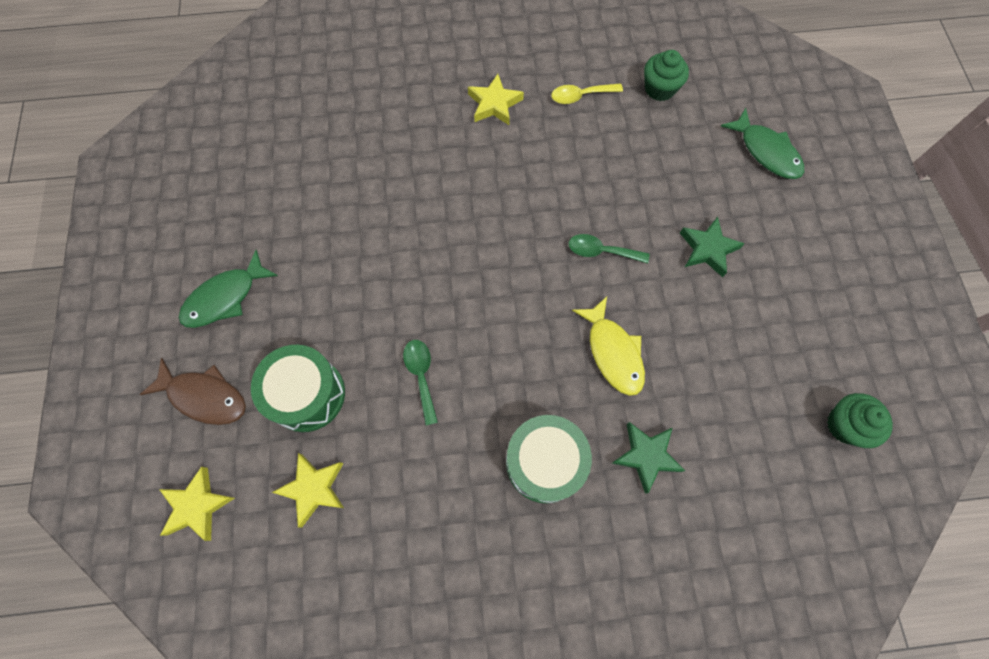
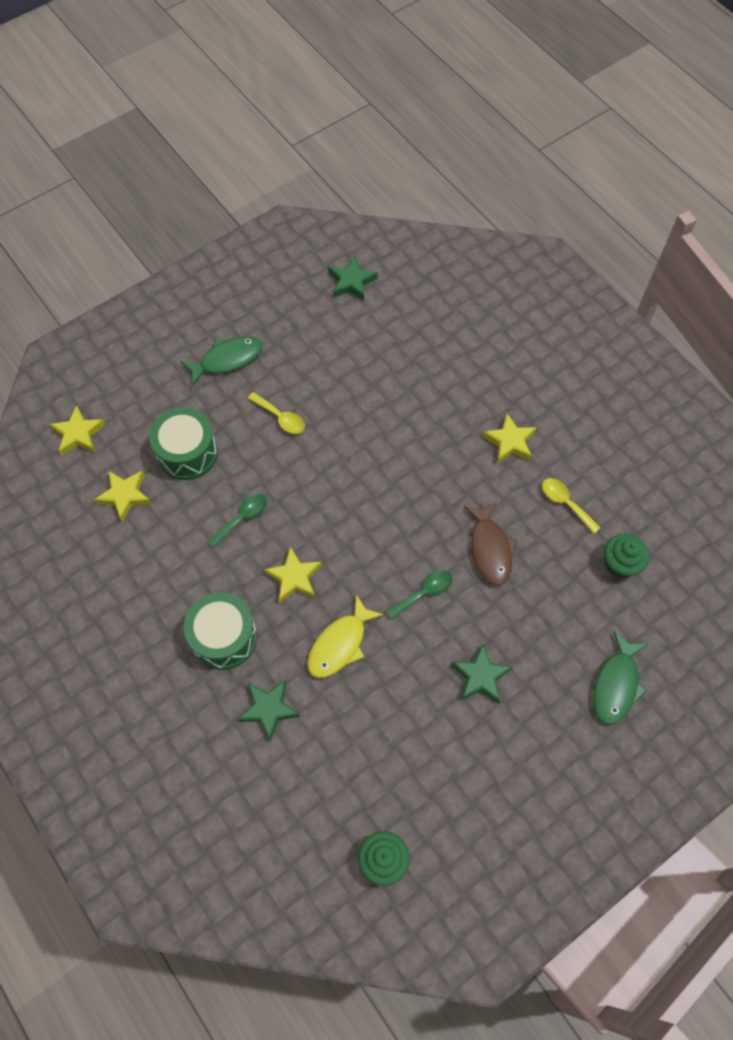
camera: 60 degrees right, 5 degrees down
(204, 396) = (151, 392): brown fish -> brown fish (490, 549)
(225, 297) = (227, 359): green fish -> green fish turned 135 degrees clockwise
(228, 138) = (351, 282): none -> green star
(332, 281) = (280, 418): none -> yellow spoon
(518, 359) = (294, 578): none -> yellow star
(601, 251) = (424, 592): green spoon -> green spoon turned 75 degrees clockwise

